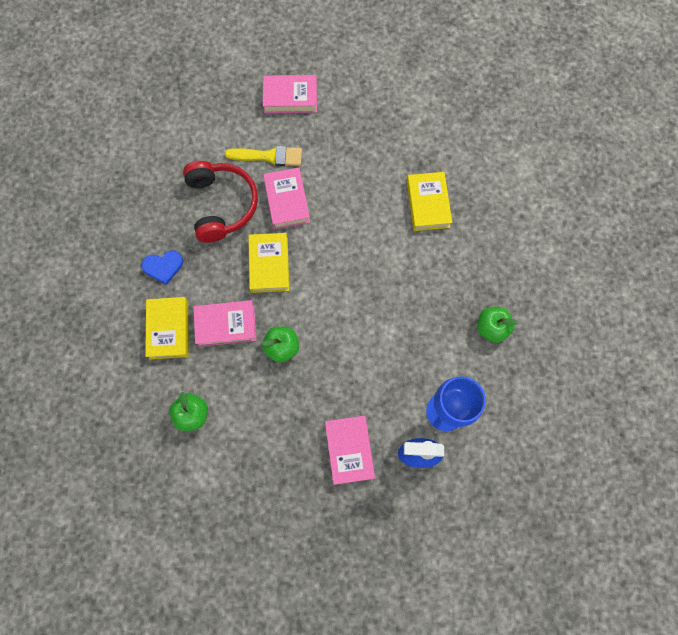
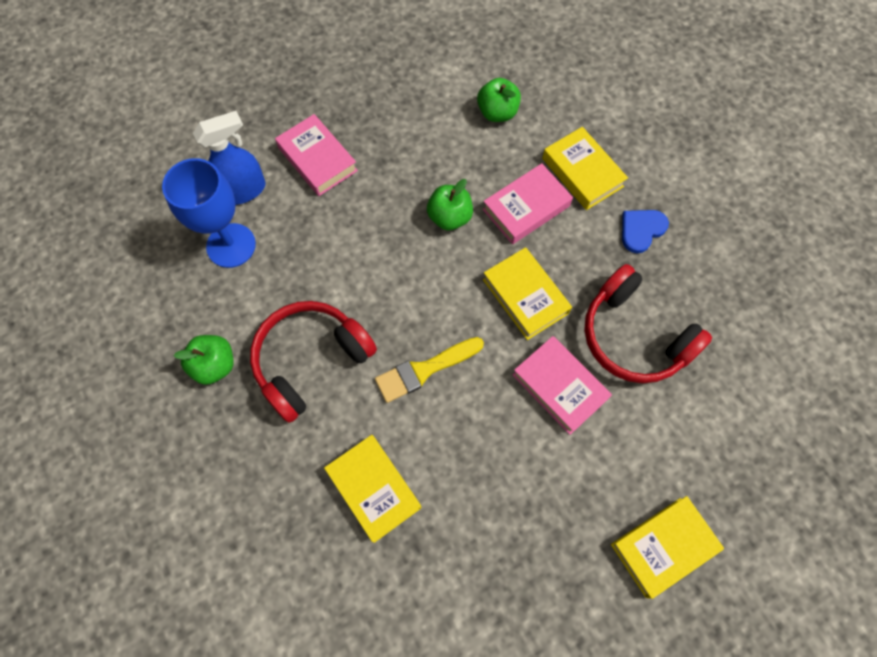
camera: 150 degrees right, 5 degrees down
(269, 156) = (626, 435): yellow brush -> yellow brush (424, 370)
(290, 97) = (663, 547): pink book -> yellow book
(428, 297) = (310, 360): none -> red headphones

